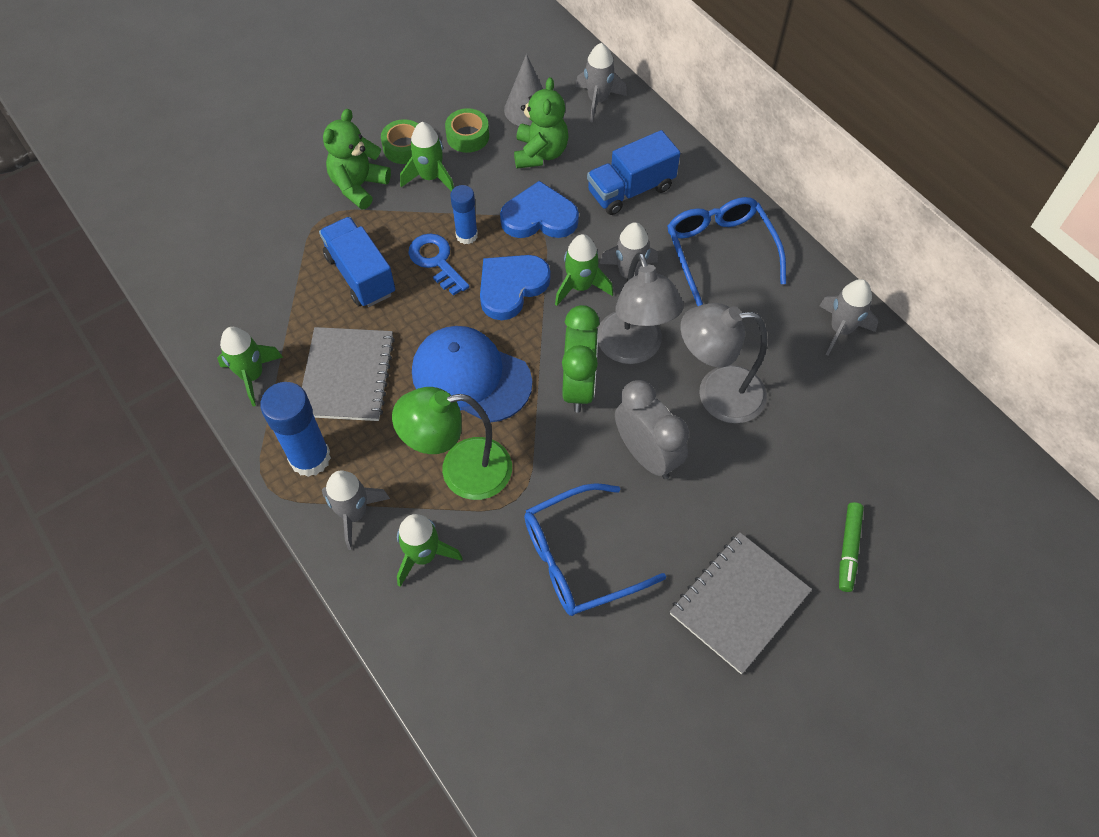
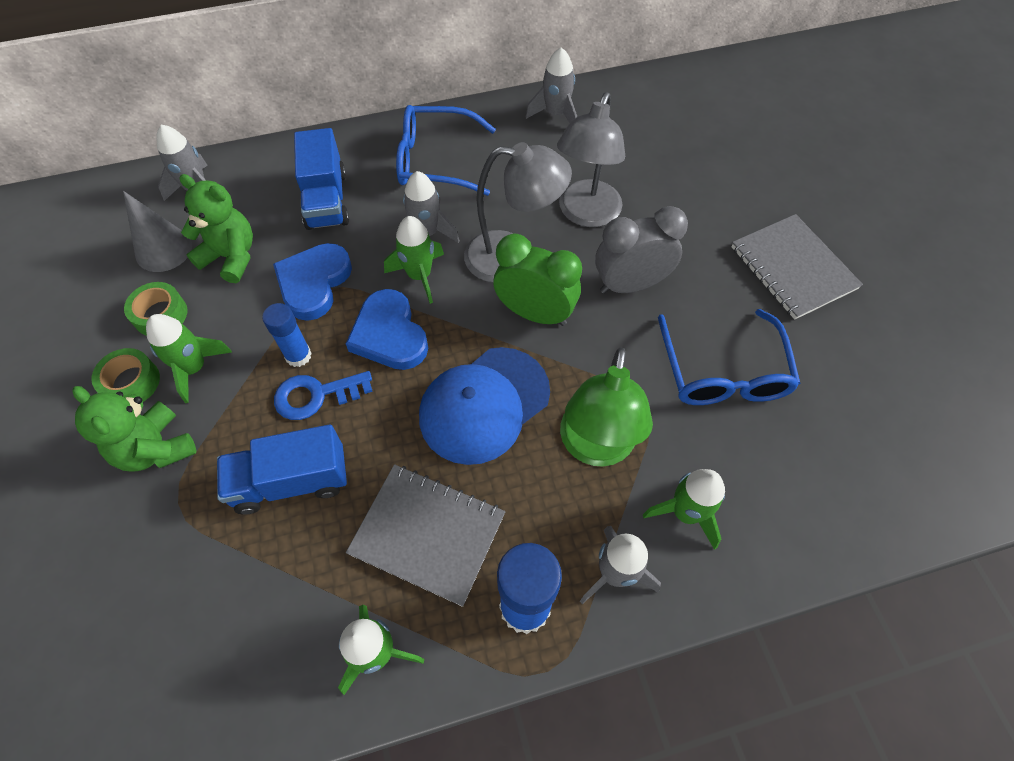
camera: 70 degrees left, 0 degrees up
(848, 549) = (760, 183): green marker -> none

